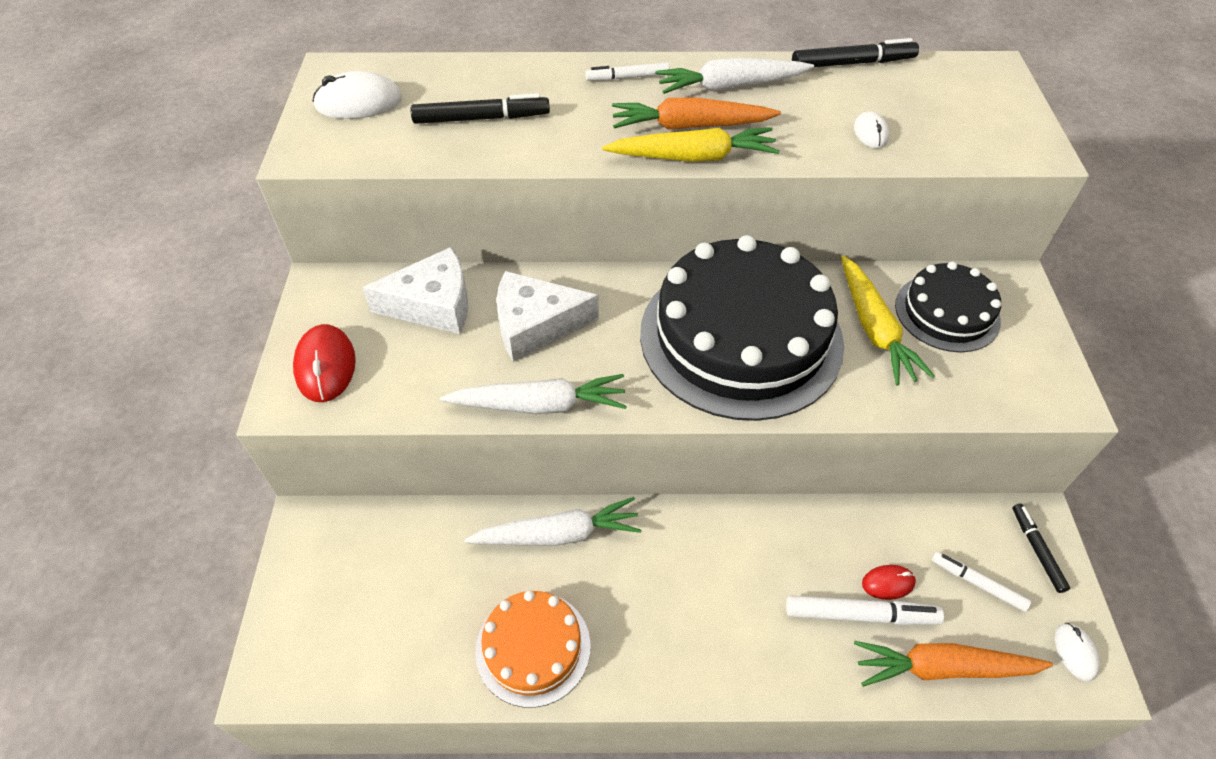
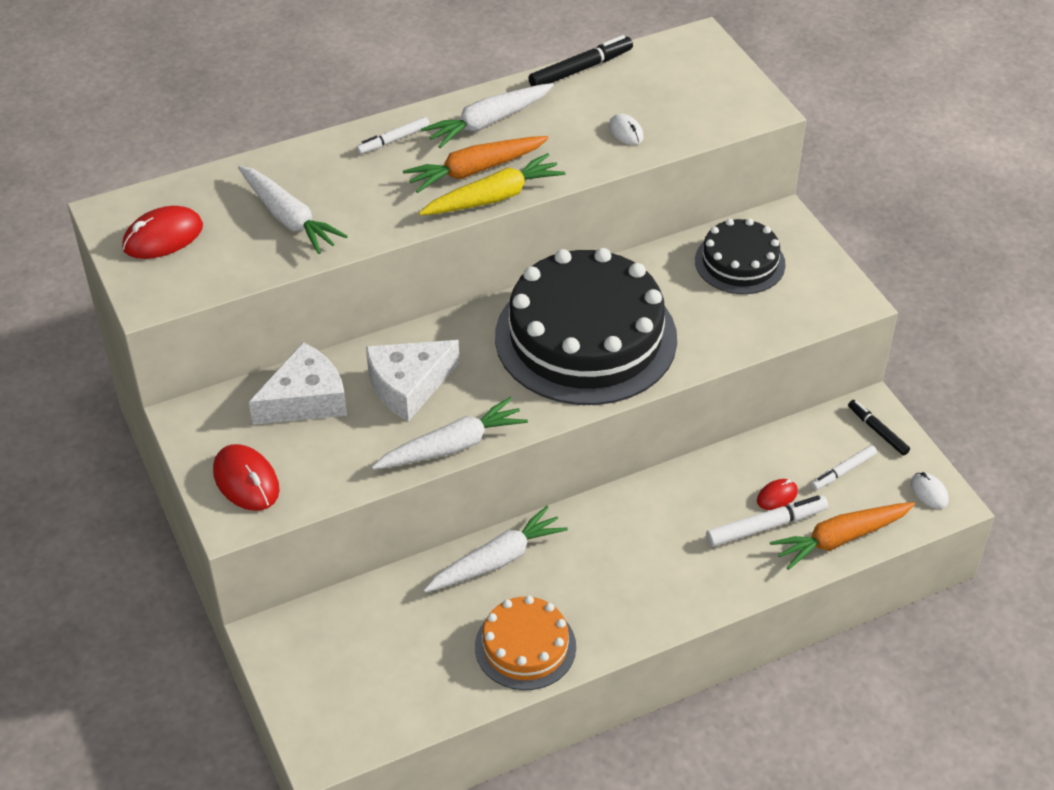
camera: 25 degrees left, 5 degrees down
(358, 102) = (163, 237): white mouse -> red mouse
(481, 118) = (288, 218): black marker -> white carrot
(874, 328) = (688, 294): yellow carrot -> none
(977, 583) = (843, 471): white marker -> white marker turned 45 degrees counterclockwise

